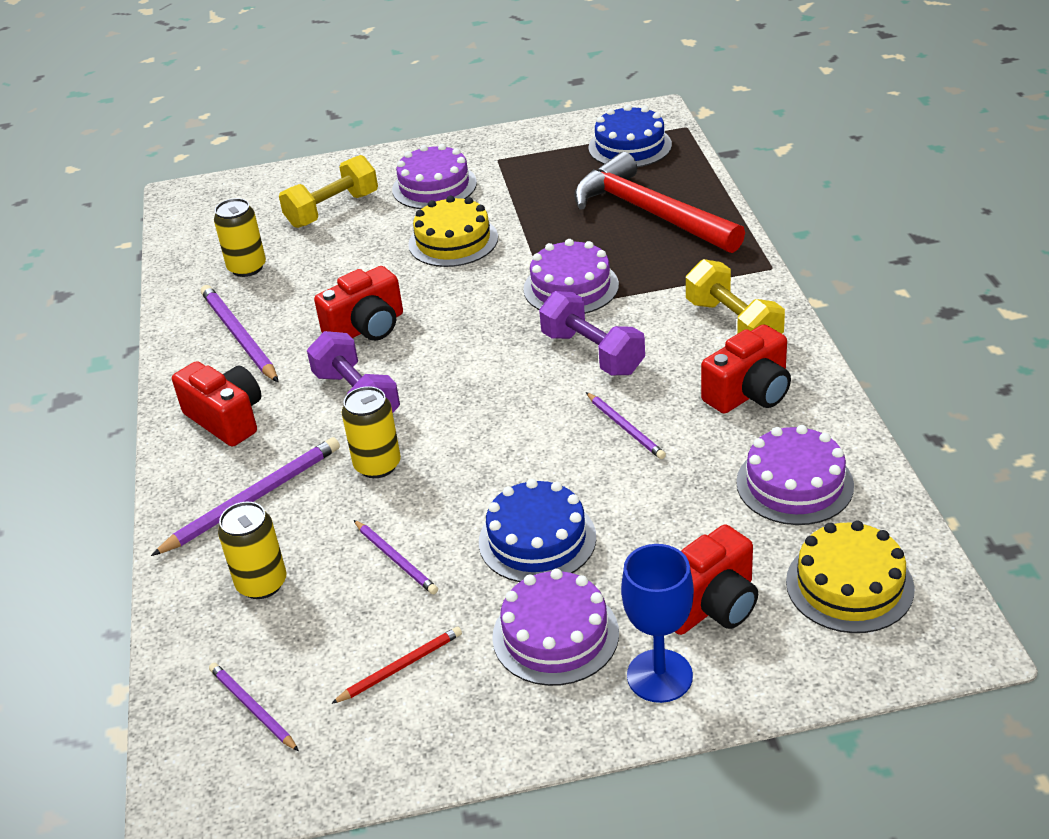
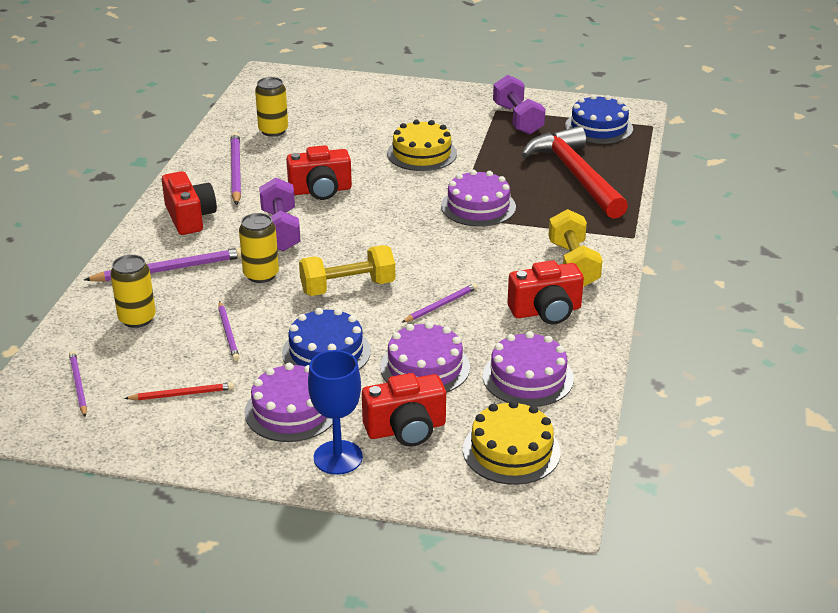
camera: 20 degrees right, 5 degrees down
(332, 210) = (357, 111): yellow dumbbell -> yellow dumbbell (347, 287)
(434, 186) = (437, 115): purple cake -> purple cake (425, 367)
(592, 353) = (458, 252): purple dumbbell -> purple dumbbell (517, 119)
(625, 428) = (441, 305): purple pencil -> purple pencil turned 120 degrees counterclockwise

